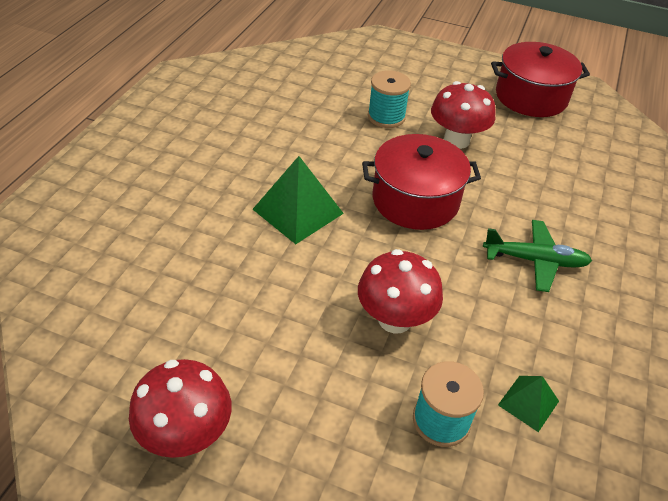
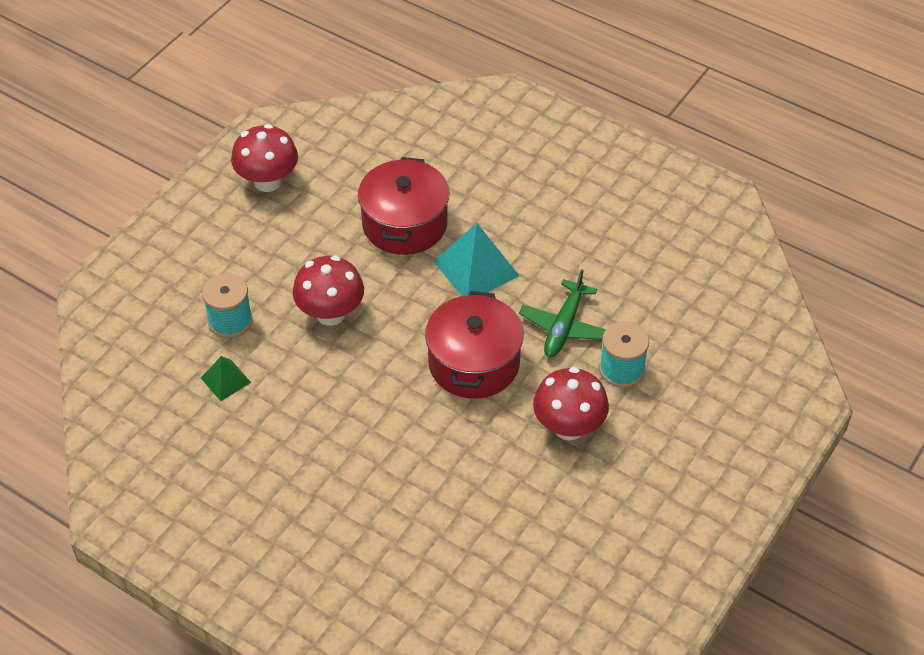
camera: 105 degrees right, 5 degrees up
(298, 211) = (476, 268): green pyramid -> turquoise pyramid
(531, 97) = (651, 538): red pot -> red pot (404, 224)
(534, 260) = (369, 438): green plane -> green plane (564, 326)

